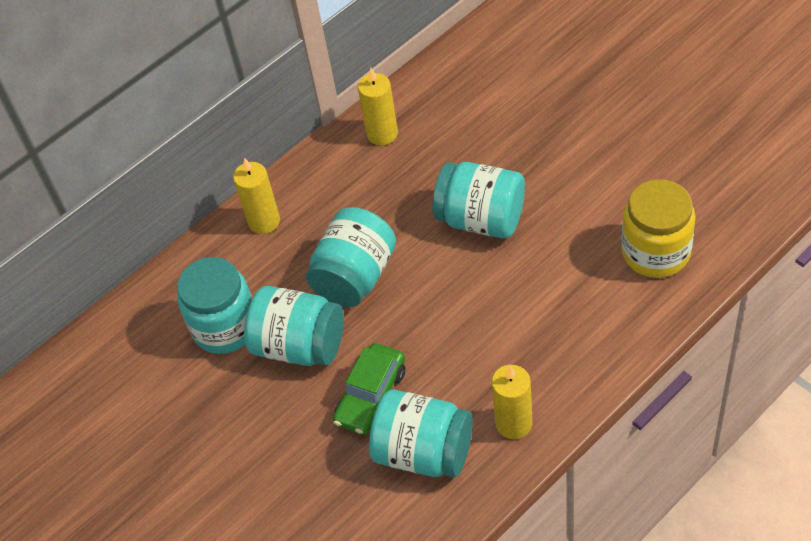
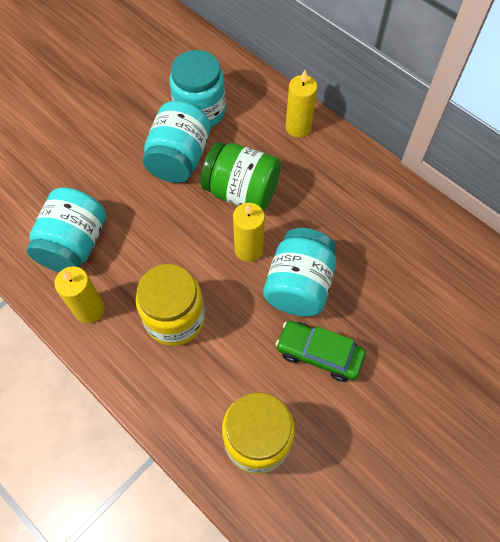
camera: 80 degrees right, 10 degrees up
(355, 276) = (241, 192): turquoise jar -> green jar
(371, 396) = (128, 208): green car -> green car (319, 354)
(382, 134) = (394, 205): yellow candle -> yellow candle (248, 249)
(523, 334) = (175, 318): none -> yellow jar

